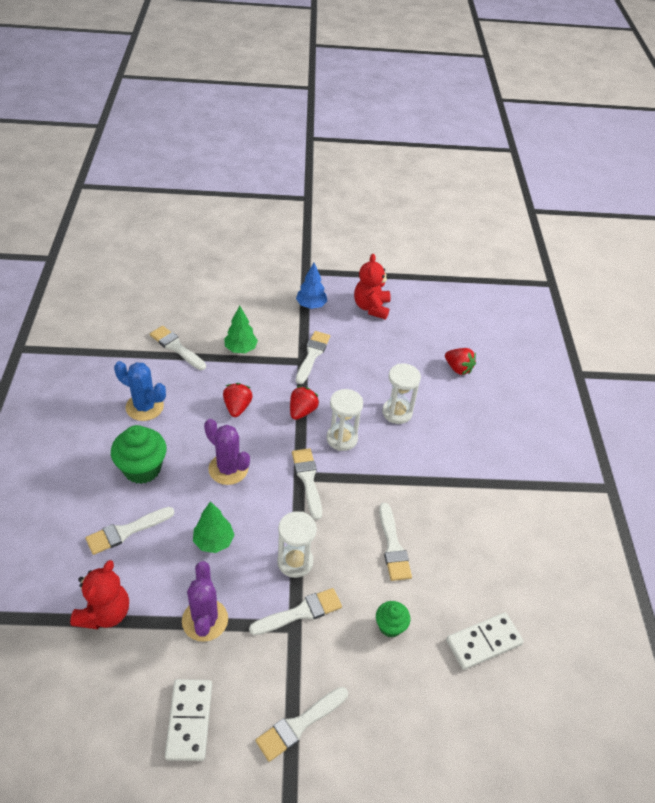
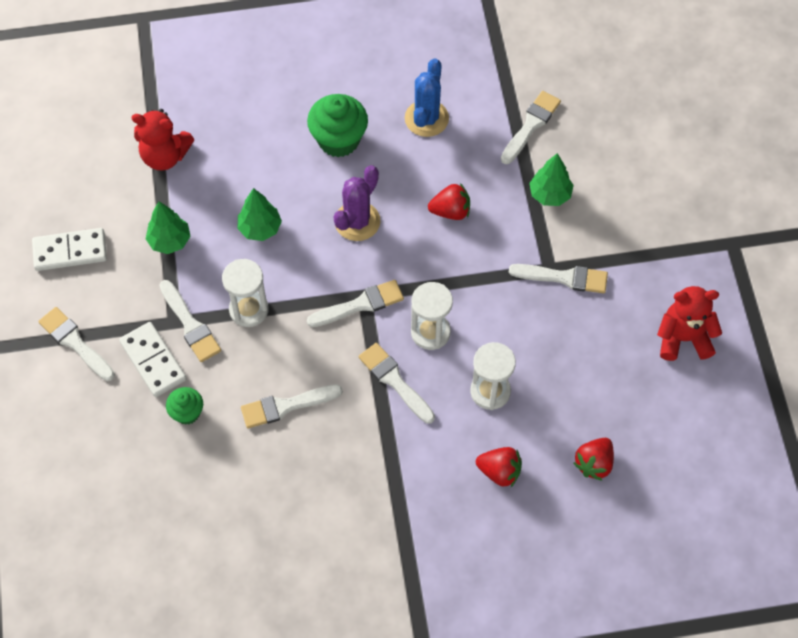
camera: 85 degrees right, 15 degrees up
(126, 531) = (257, 147): white brush -> white brush (394, 381)
(205, 620) = (169, 241): purple cactus -> green tree
(302, 411) = (463, 282): red strawberry -> red strawberry (499, 472)
(311, 305) = (661, 261): blue tree -> none
(483, 642) = (181, 509): white domino -> white domino (153, 361)

